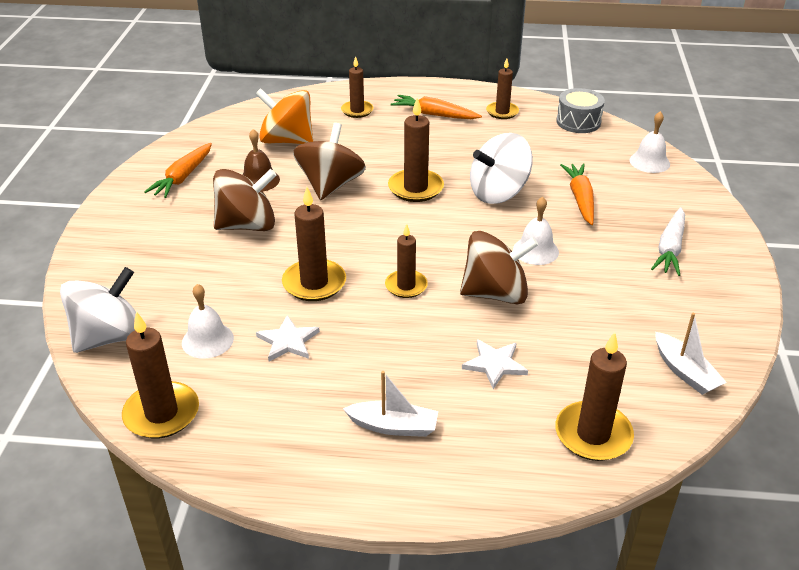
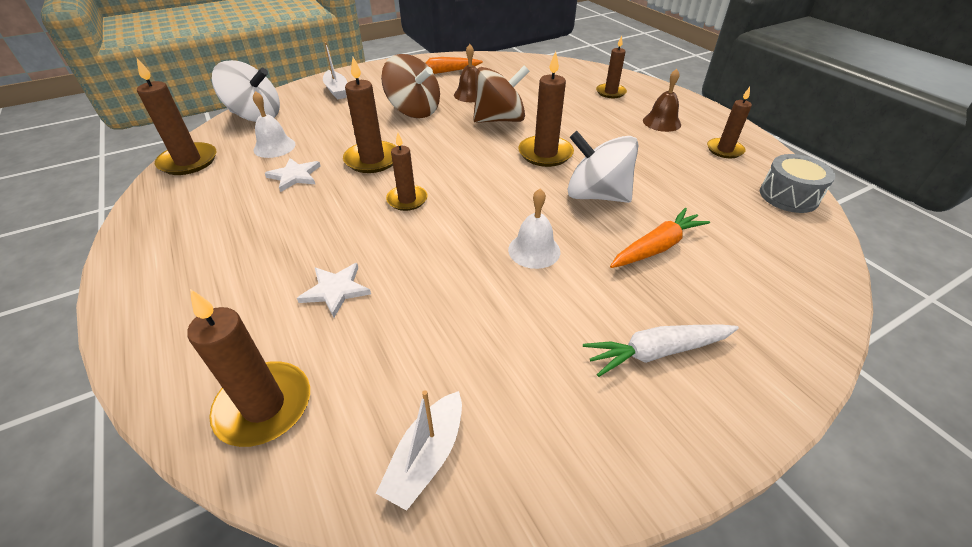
camera: 55 degrees right, 5 degrees up
(287, 140) = (531, 85): orange spinning top -> none
(393, 426) = (217, 264): white boat -> white boat (337, 90)
(434, 114) = (661, 122): orange carrot -> brown bell
(495, 293) = (441, 251): brown spinning top -> none
(649, 162) = (802, 272): white bell -> none

